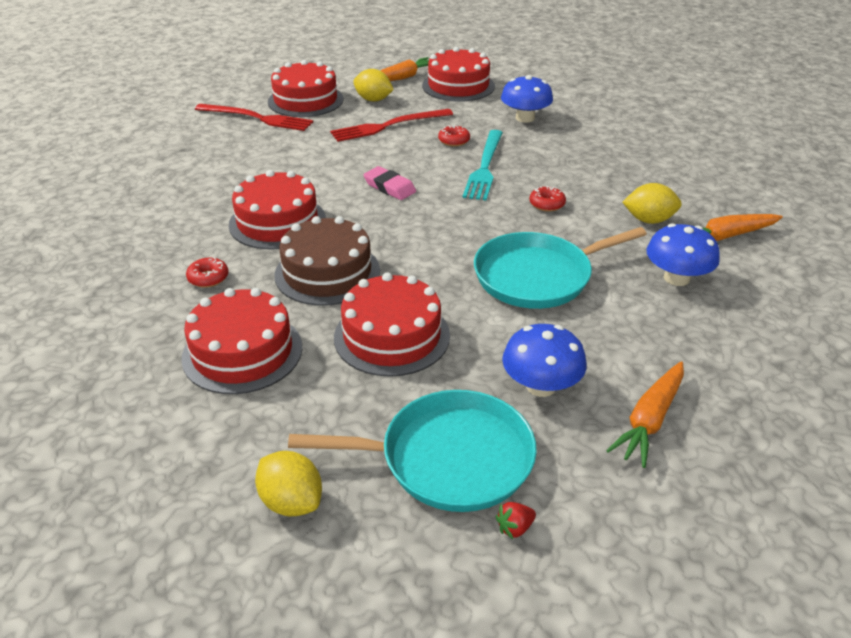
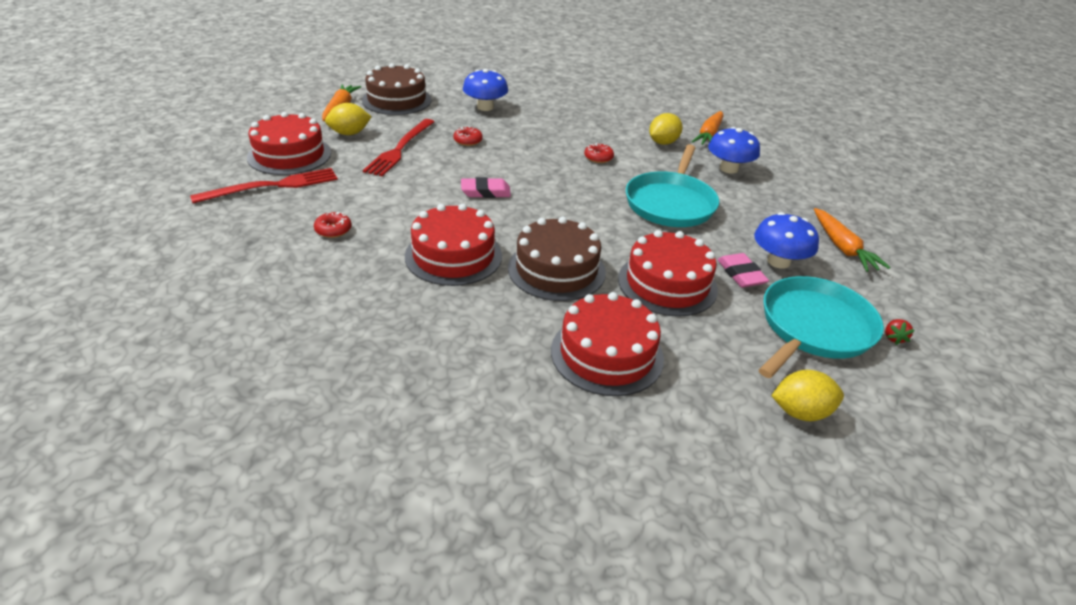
camera: 50 degrees left, 0 degrees up
(208, 278) = (483, 324): red donut -> red donut (333, 230)
(458, 86) = (396, 100): red cake -> brown cake
(476, 371) = (741, 274): none -> pink eraser
(485, 167) = (521, 150): turquoise fork -> none

